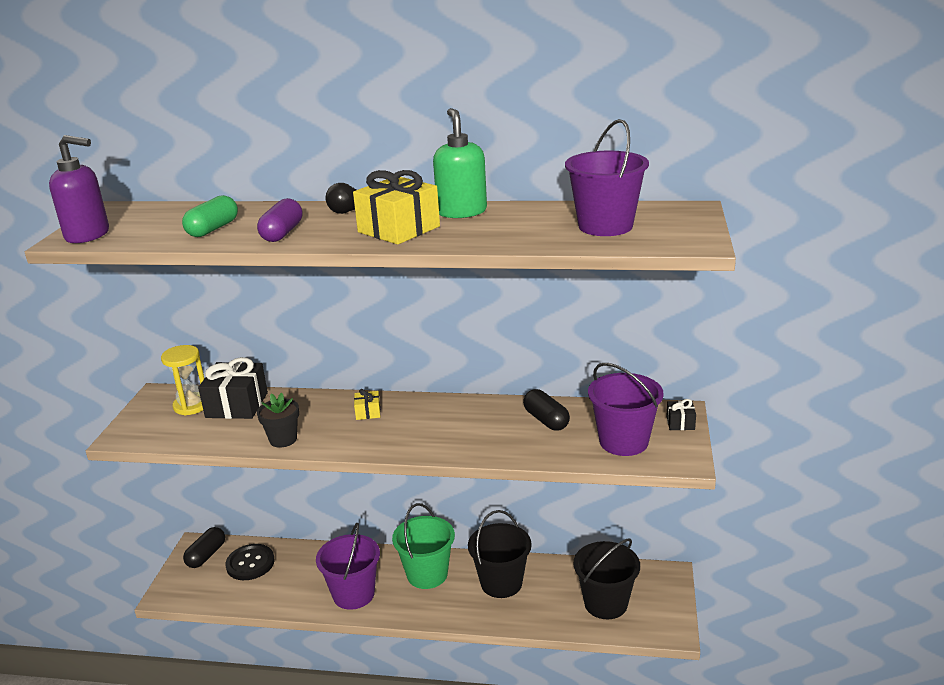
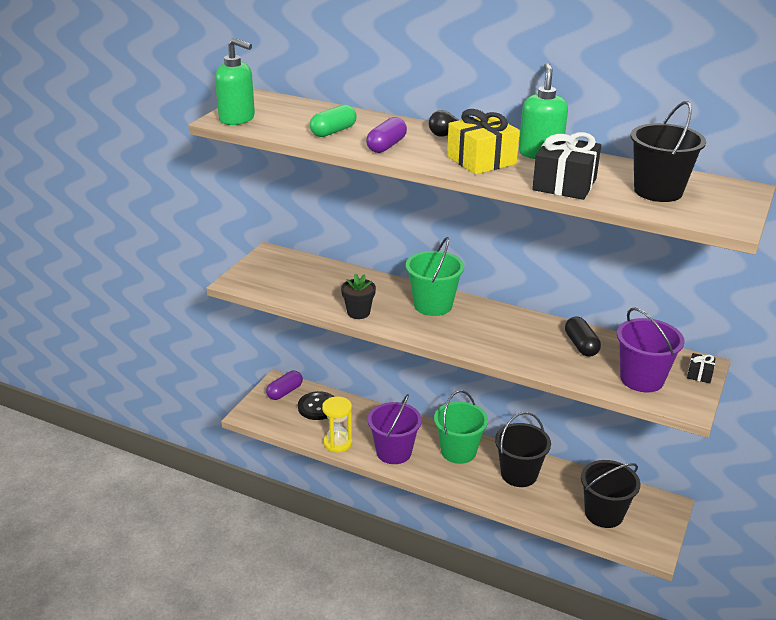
camera: 15 degrees right, 5 degrees up
(88, 235) = (237, 119): purple soap dispenser -> green soap dispenser
(191, 405) = (294, 268): yellow hourglass -> yellow hourglass (337, 443)
(206, 555) = (285, 392): black capsule -> purple capsule
(237, 405) = (329, 276): black gift -> black gift (564, 184)
(368, 412) = (433, 305): yellow gift -> green bucket
(605, 226) = (658, 191): purple bucket -> black bucket

